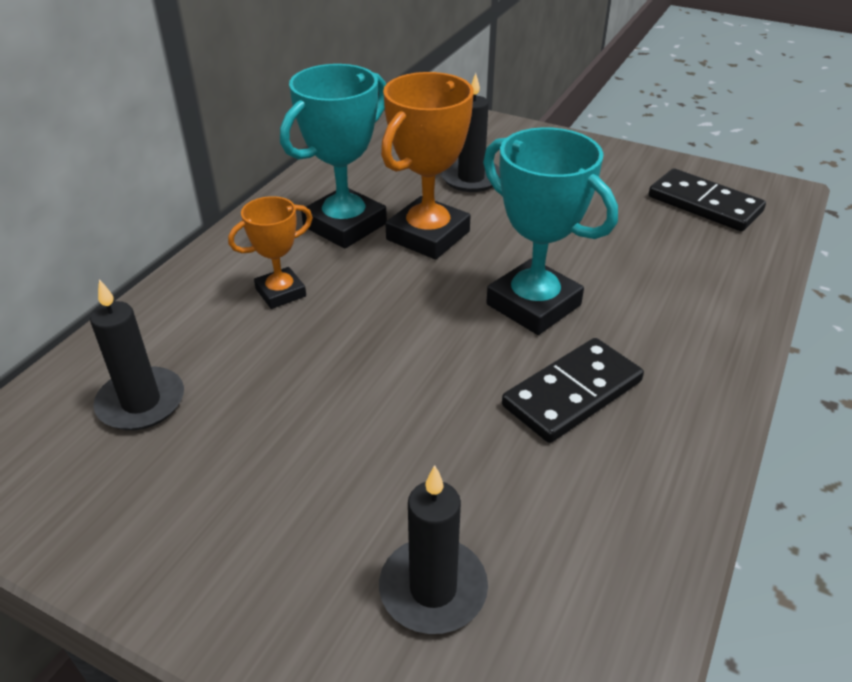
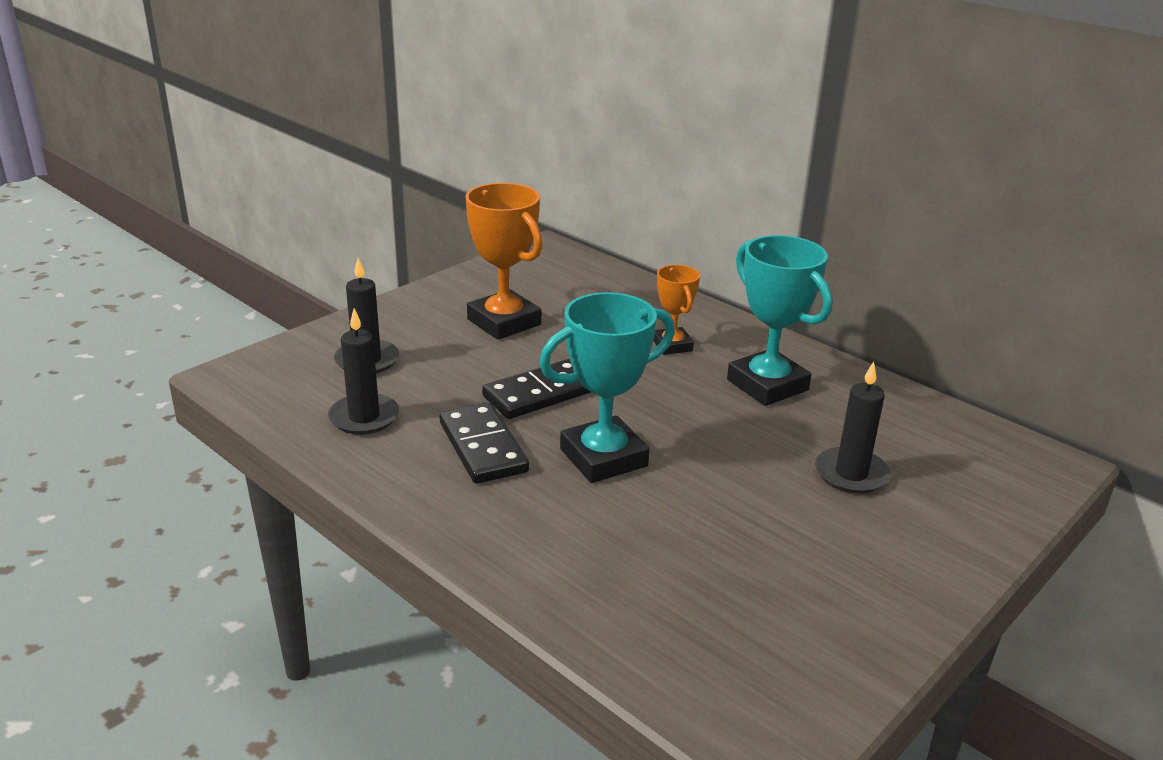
camera: 105 degrees right, 10 degrees down
(141, 402) = (574, 292): black candle -> black candle (364, 417)
(428, 235) = (737, 425): orange trophy -> orange trophy (504, 322)
(704, 204) = (755, 648): black domino -> black domino (540, 394)

